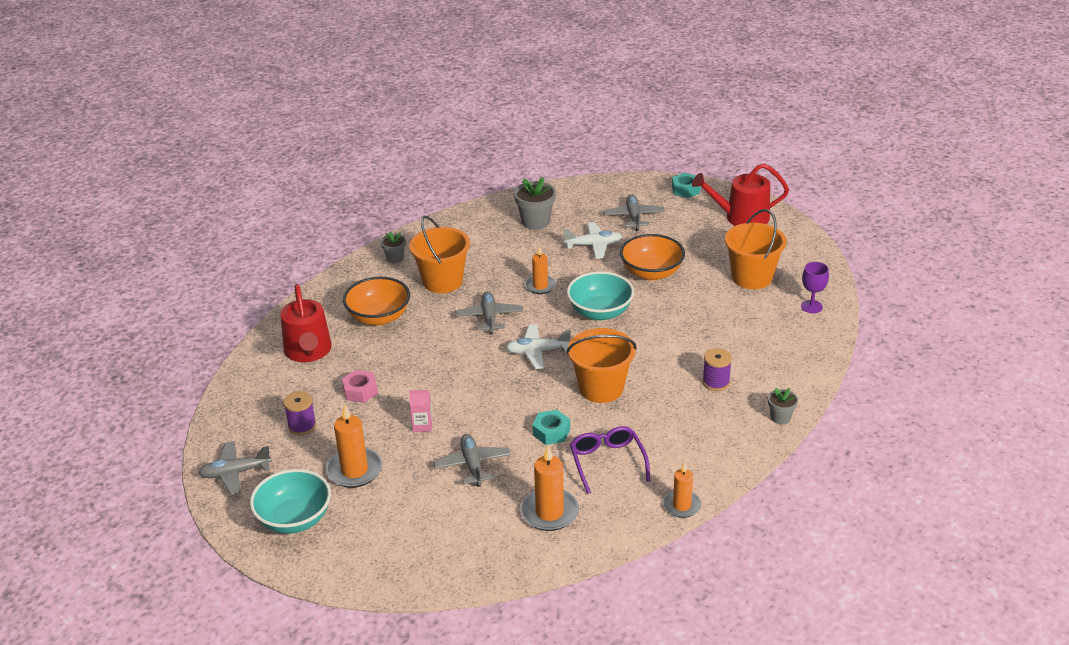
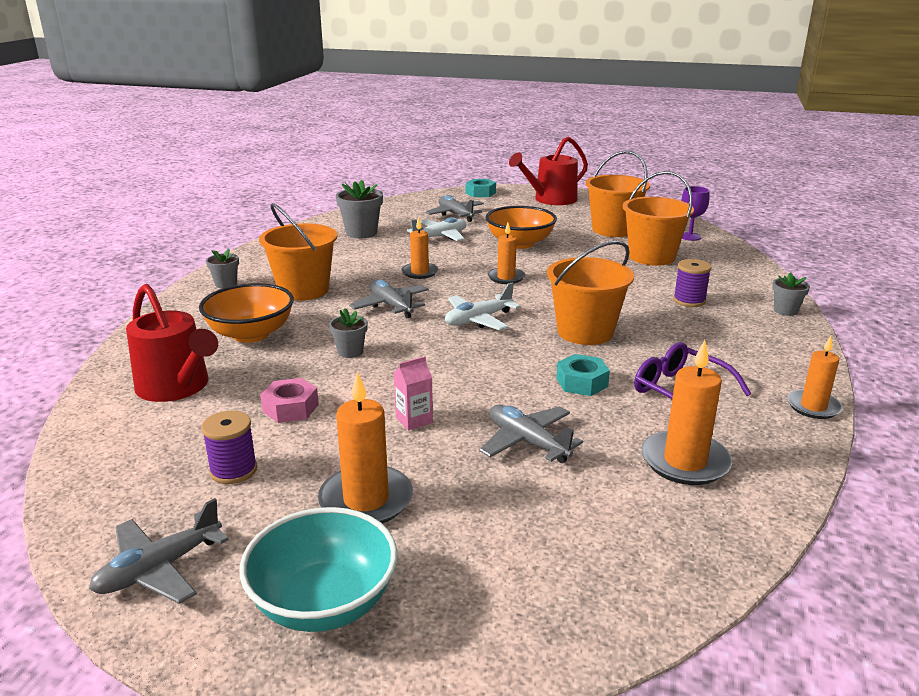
camera: 30 degrees left, 10 degrees down
(428, 354) = (350, 352): none -> grey flower pot
(600, 312) = (506, 277): turquoise bowl -> orange candle
(745, 323) = (652, 257): none -> orange bucket

